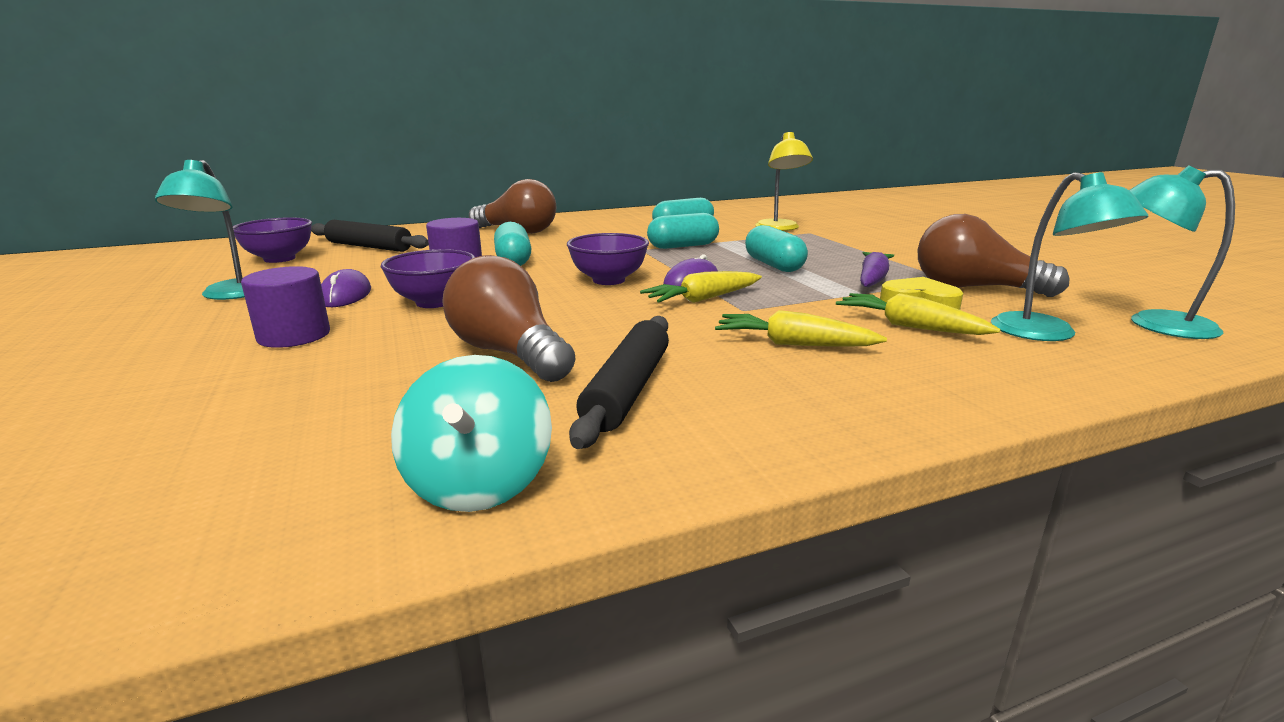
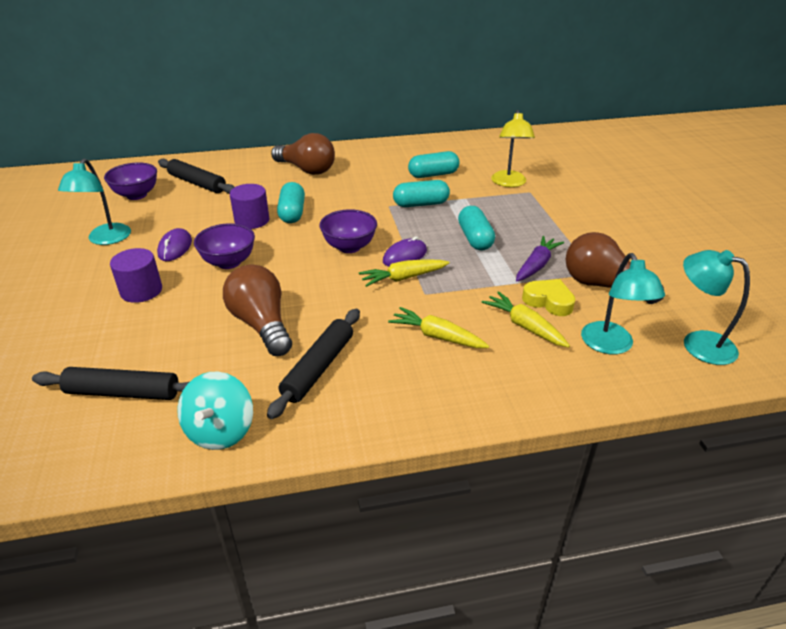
camera: 10 degrees right, 15 degrees up
(266, 450) = (123, 392): none -> black rolling pin

